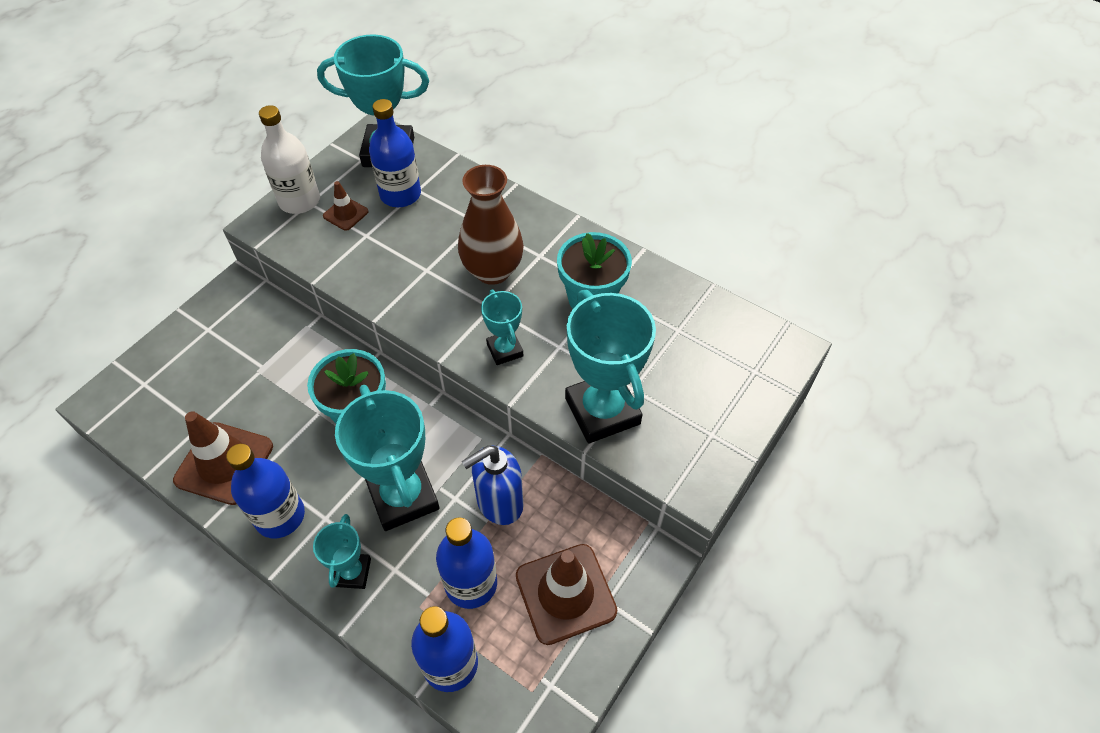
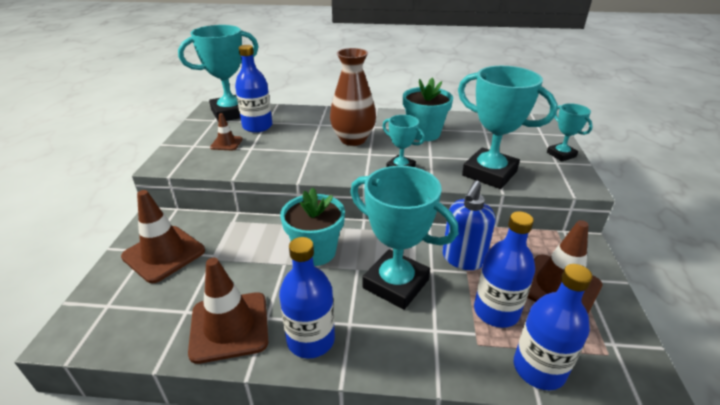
camera: 30 degrees left, 20 degrees down
(220, 342) = (164, 254): none -> brown traffic cone
(299, 201) = (185, 146): white bottle -> none
(352, 572) = (406, 348): turquoise trophy -> turquoise trophy (561, 155)

